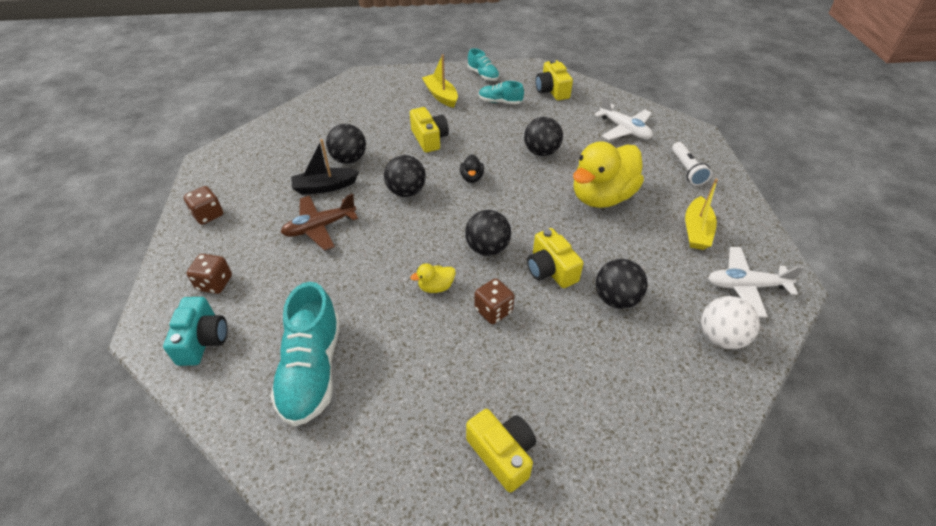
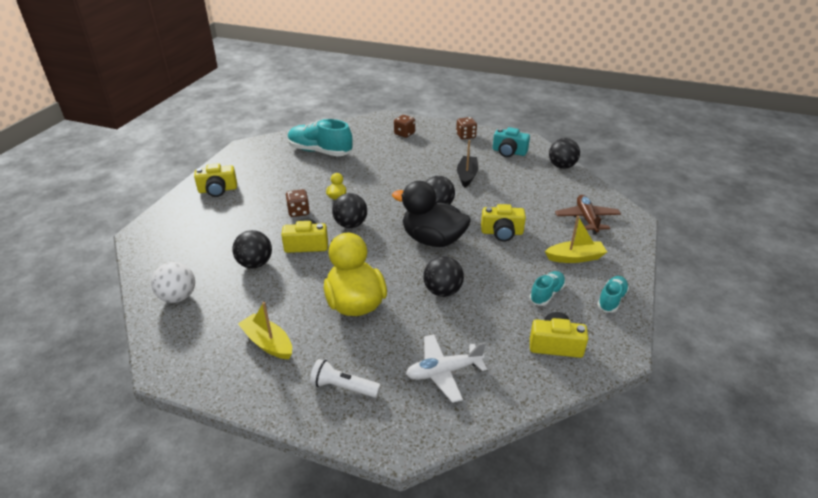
camera: 115 degrees right, 10 degrees down
(202, 340) = (367, 128): turquoise camera -> turquoise camera (509, 152)
(319, 227) = (425, 168): brown plane -> brown plane (586, 219)
(349, 159) = (495, 190): black ball -> black ball (561, 166)
(472, 178) = (432, 240): black duck -> black duck, size x2.41
(483, 75) = (611, 300): turquoise shoe -> turquoise shoe turned 135 degrees clockwise
(745, 286) = (193, 337): white plane -> none

